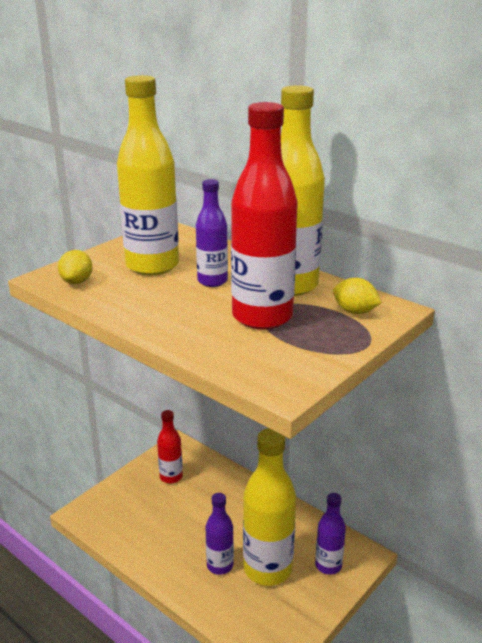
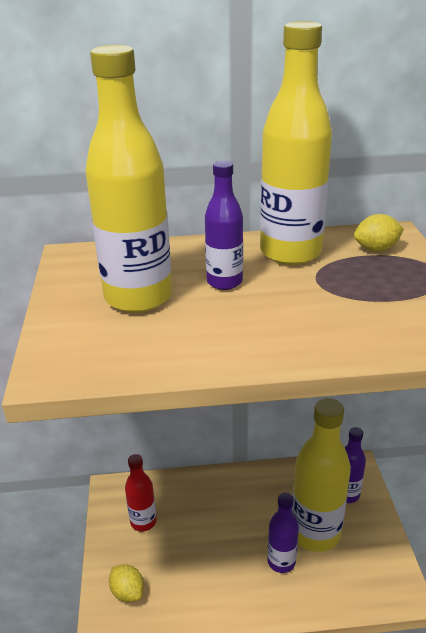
camera: 45 degrees left, 5 degrees up
(77, 281) = (95, 356): yellow lemon -> yellow lemon (127, 592)
(262, 317) = (330, 290): red bottle -> none

